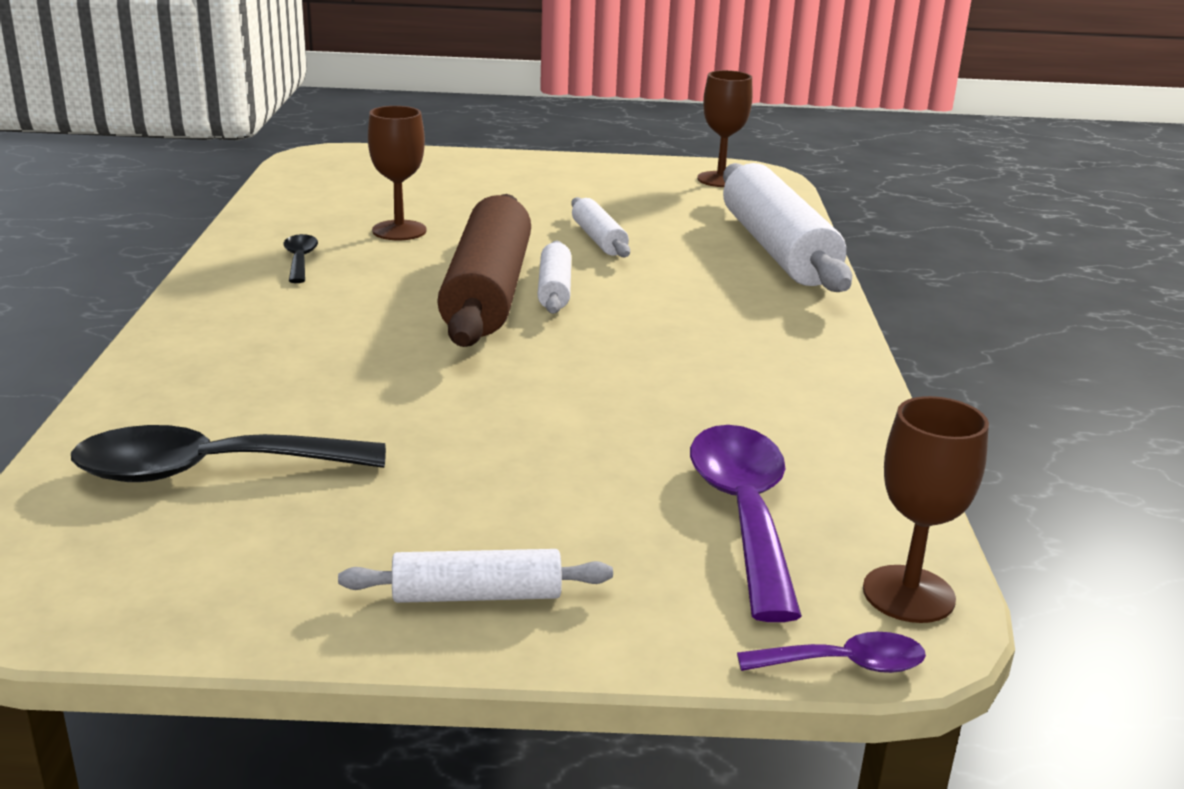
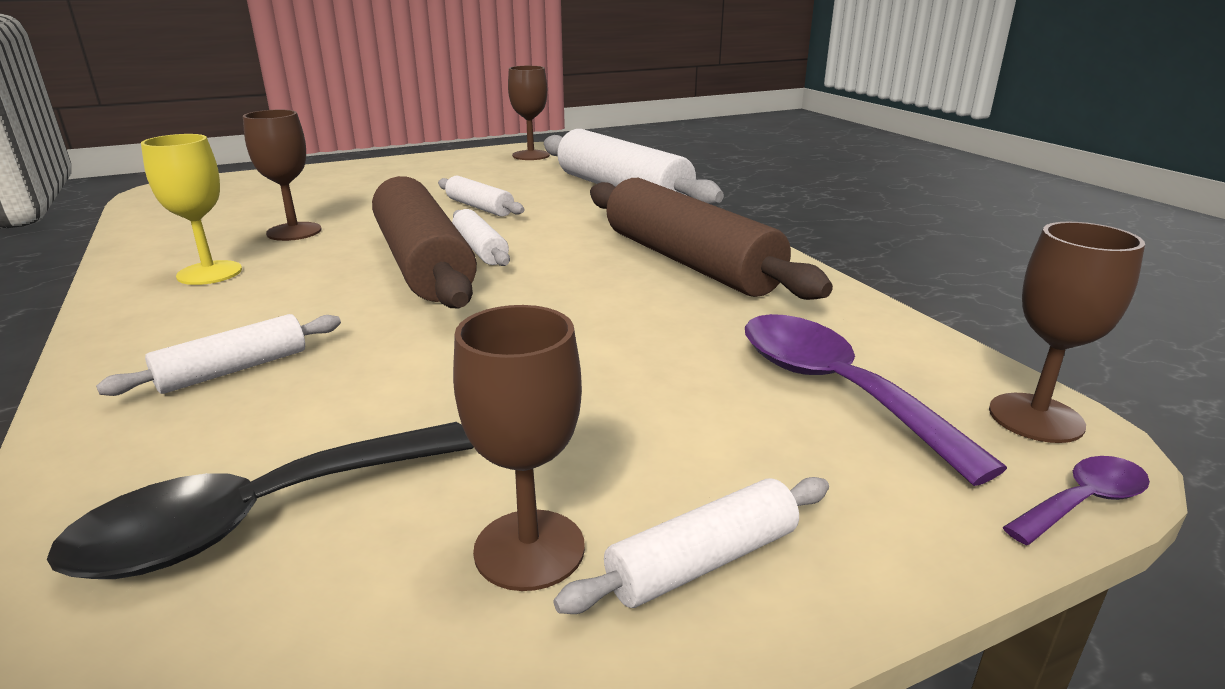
camera: 25 degrees left, 0 degrees up
(262, 356) = (233, 370): none -> white rolling pin
(300, 260) = (209, 273): black spoon -> yellow goblet
(365, 547) = (529, 549): none -> brown goblet
(753, 353) = (689, 262): none -> brown rolling pin

